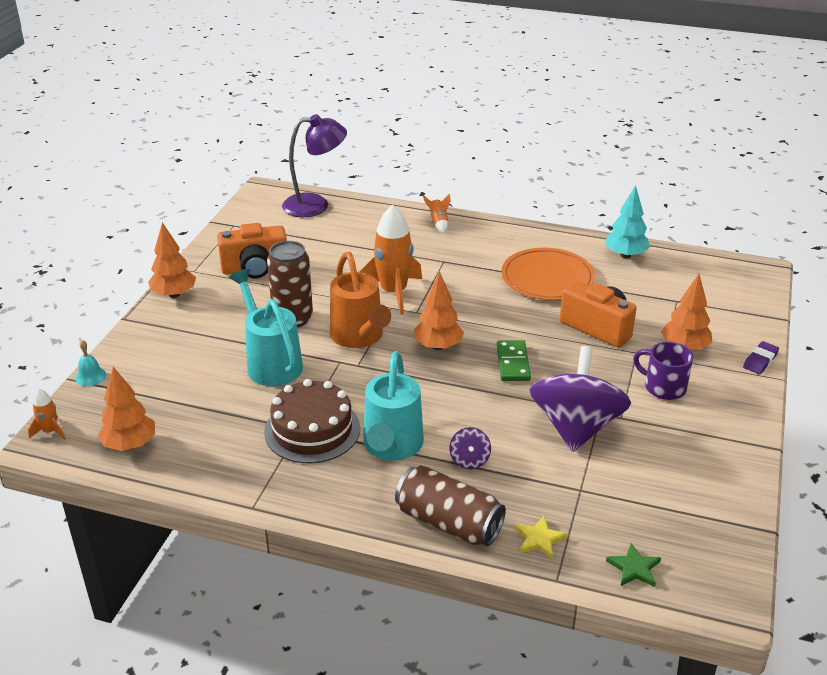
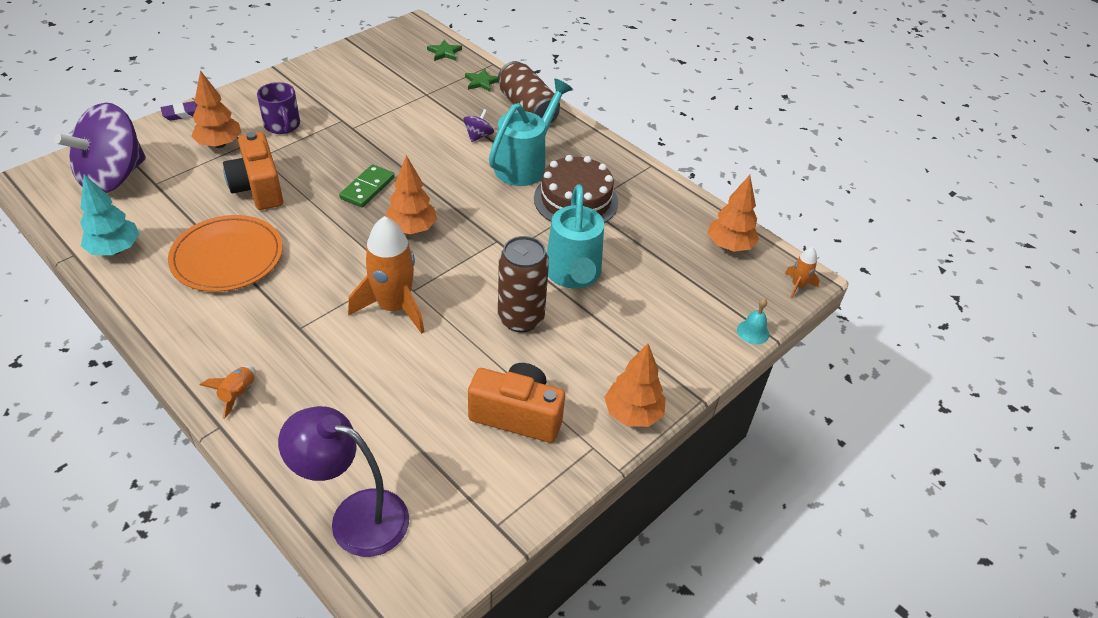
camera: 155 degrees left, 10 degrees up
(359, 337) = (473, 268): orange watering can -> none
(539, 539) = (481, 82): yellow star -> green star
(576, 427) = (381, 126): purple spinning top -> purple spinning top (113, 177)

